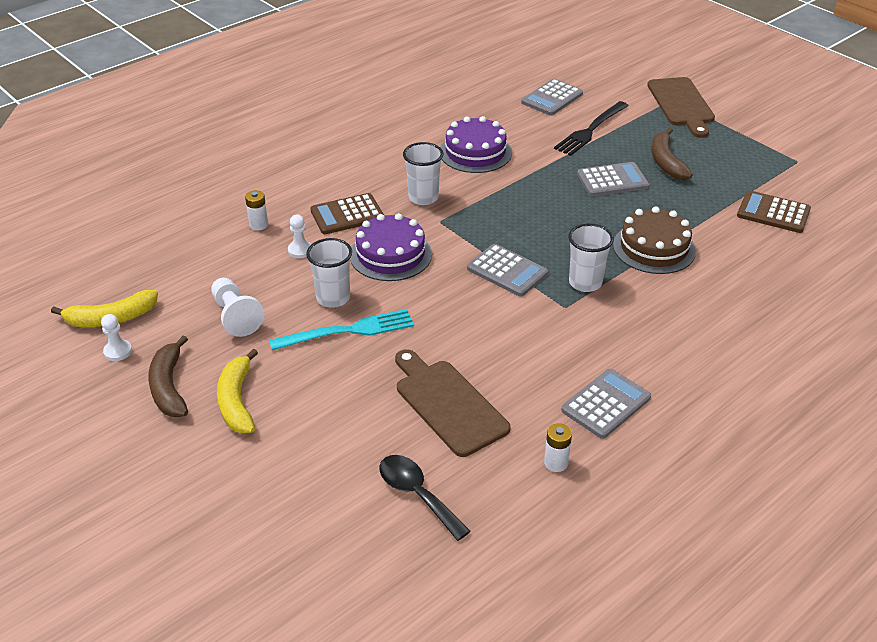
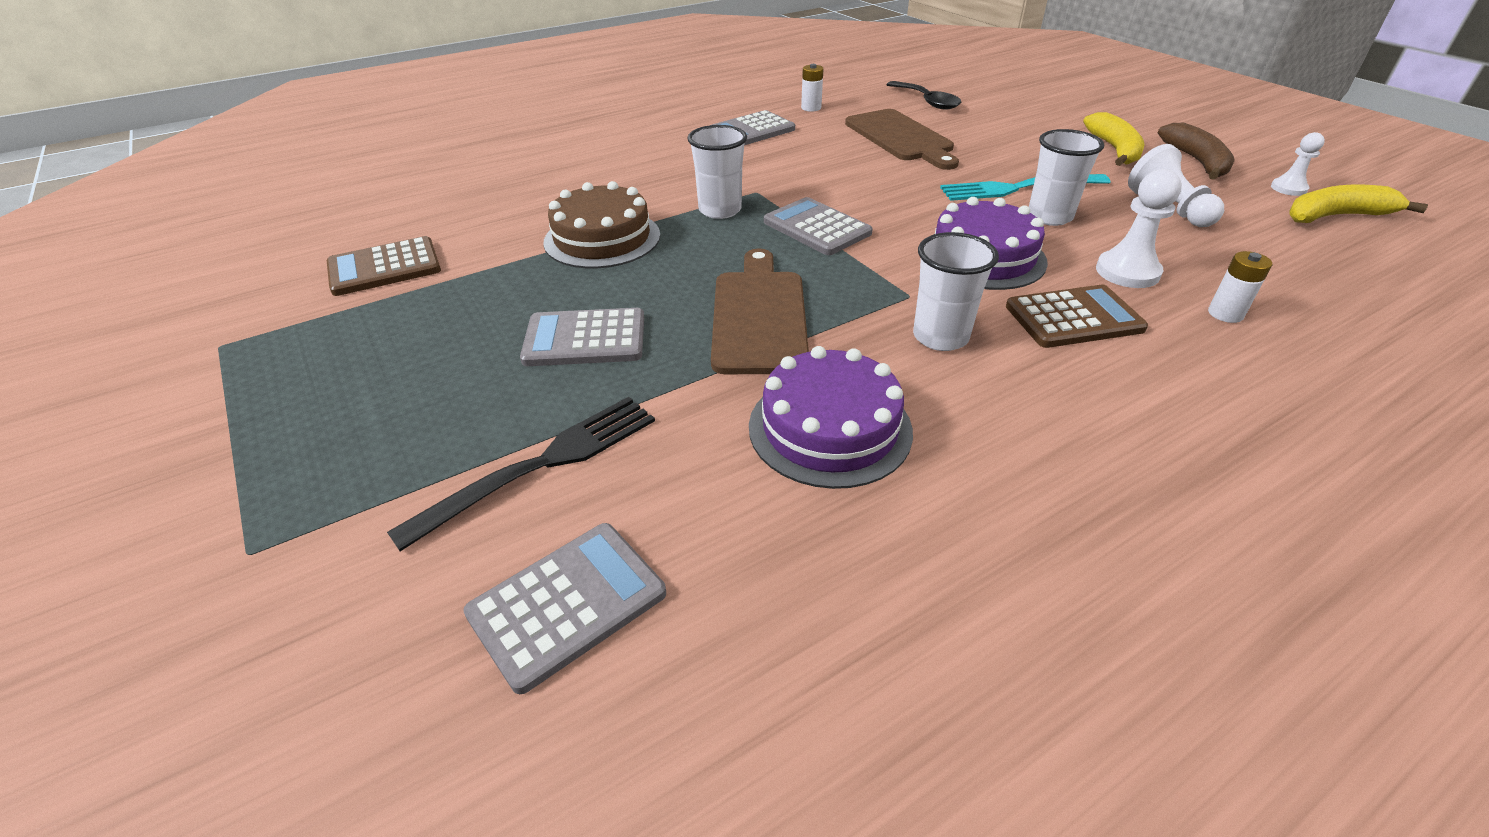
camera: 170 degrees left, 0 degrees up
(300, 250) = (1127, 272): white pawn -> white pawn, size x1.59
(666, 162) = (454, 367): brown banana -> none
(681, 104) = (245, 530): brown cutting board -> brown cutting board (759, 316)
(773, 213) = (384, 267): brown calculator -> brown calculator turned 120 degrees clockwise

